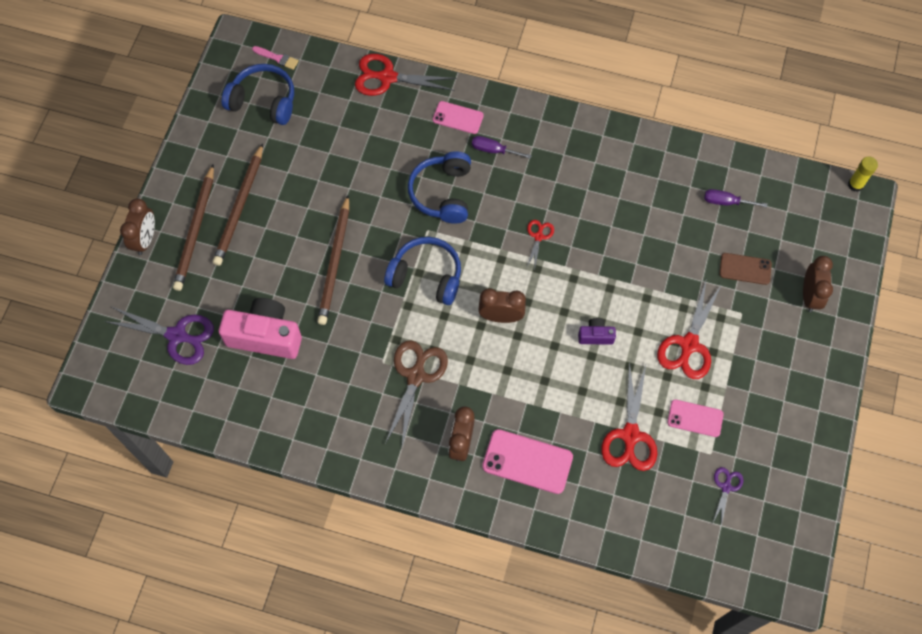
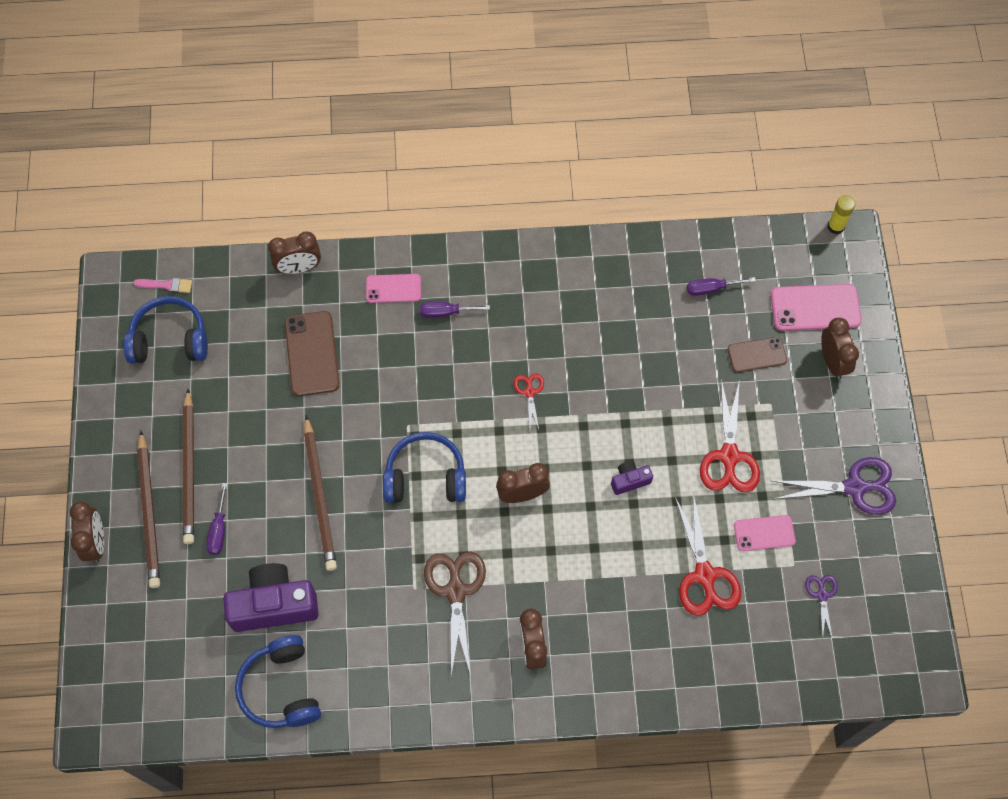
camera: 20 degrees left, 0 degrees up
(176, 336) = (174, 639): purple scissors -> purple scissors (854, 487)
(244, 262) = (219, 529): none -> purple screwdriver
(265, 336) = (274, 605): pink camera -> purple camera
(372, 148) = (312, 353): none -> brown phone
(387, 77) = (299, 268): red scissors -> brown clock
(442, 193) = (408, 379): blue headphones -> blue headphones (281, 688)
(527, 461) = (609, 642): pink phone -> pink phone (815, 308)

